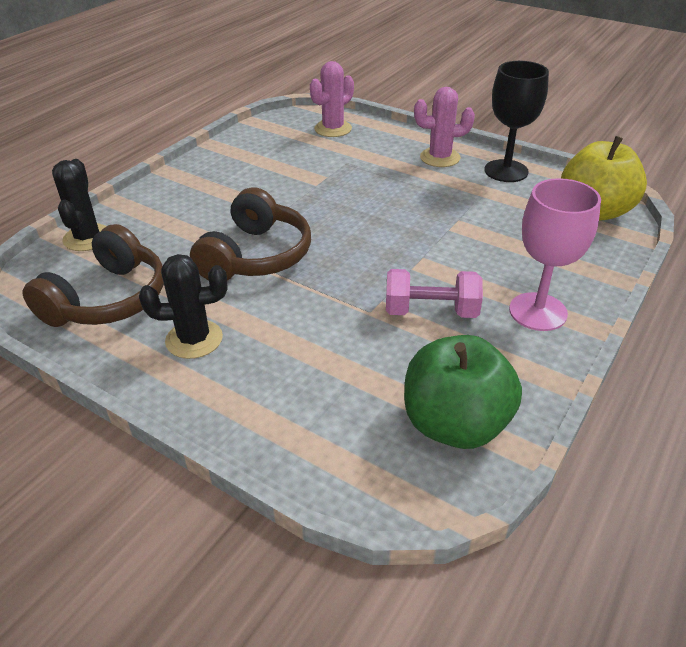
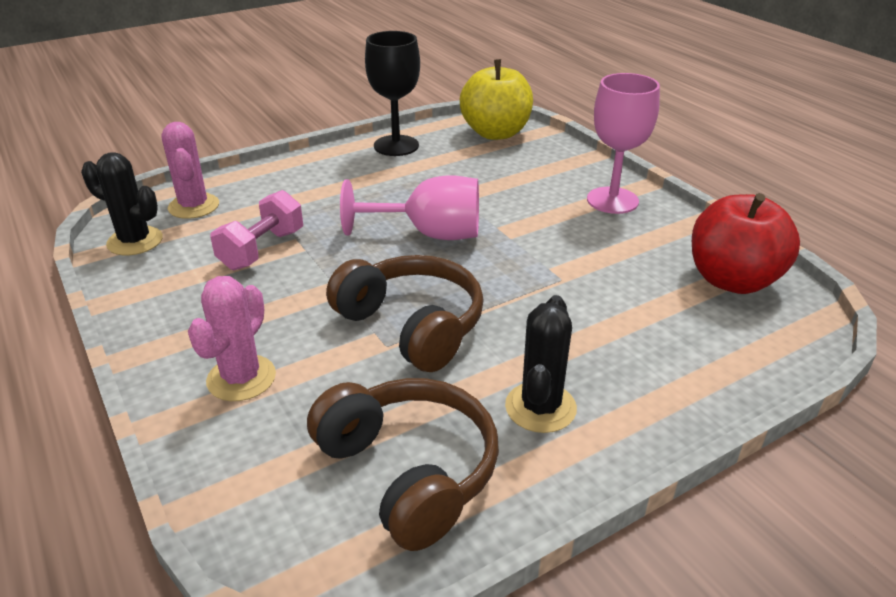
camera: 65 degrees left, 5 degrees down
(87, 238) = (233, 471): black cactus -> black cactus (135, 241)
(381, 228) = (429, 234): none -> pink goblet
(431, 311) = (582, 247): pink dumbbell -> pink dumbbell (262, 250)
(440, 158) = (335, 167): pink cactus -> pink cactus (241, 378)
(455, 424) = (732, 280): green apple -> red apple

